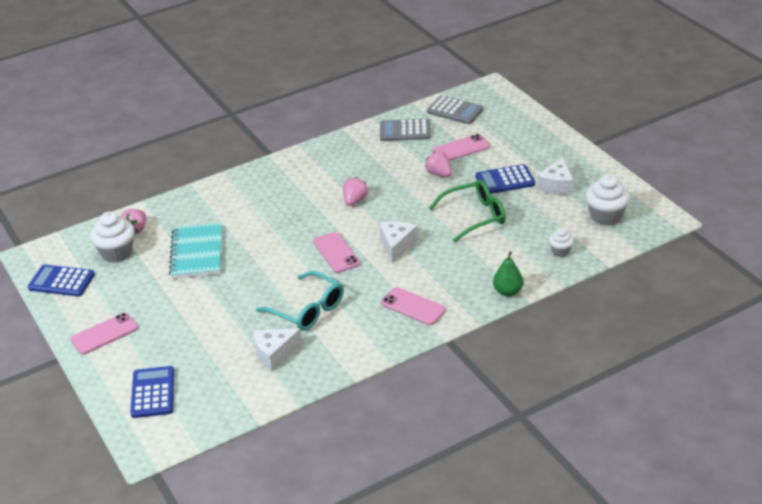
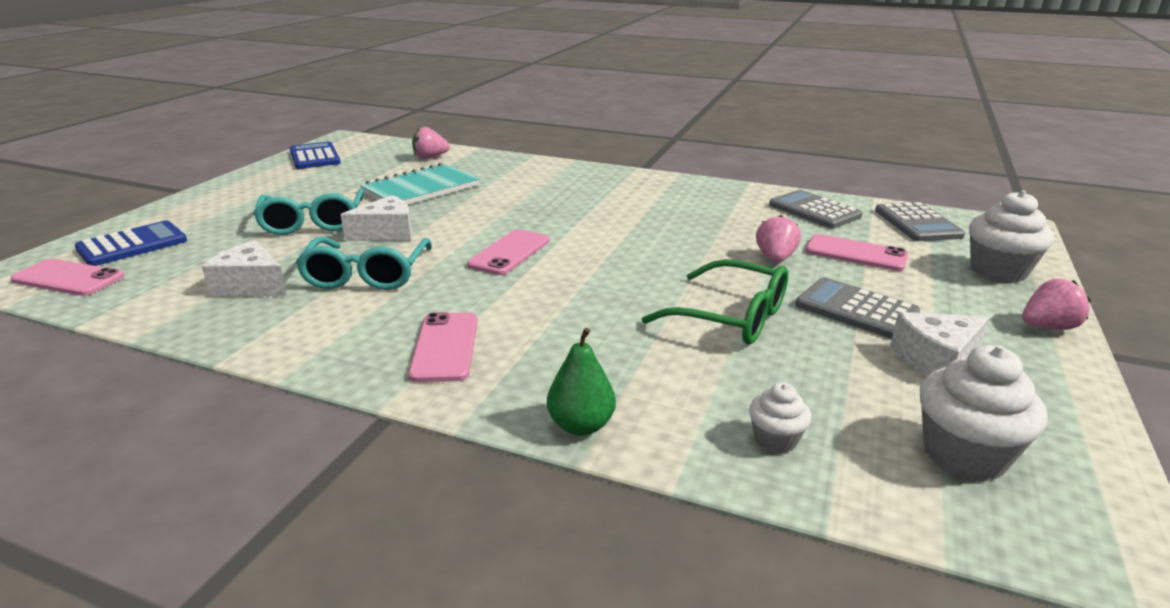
camera: 50 degrees right, 10 degrees down
(104, 334) = (237, 194): pink phone -> pink phone (68, 278)
(117, 253) = (382, 161): white cupcake -> white cupcake (998, 271)
(203, 311) = (313, 222): none -> turquoise glasses
(355, 201) = (630, 229): pink strawberry -> pink strawberry (1047, 327)
(397, 245) = (577, 284): white cheese -> white cheese (387, 233)
(505, 180) = (856, 309): blue calculator -> grey calculator

